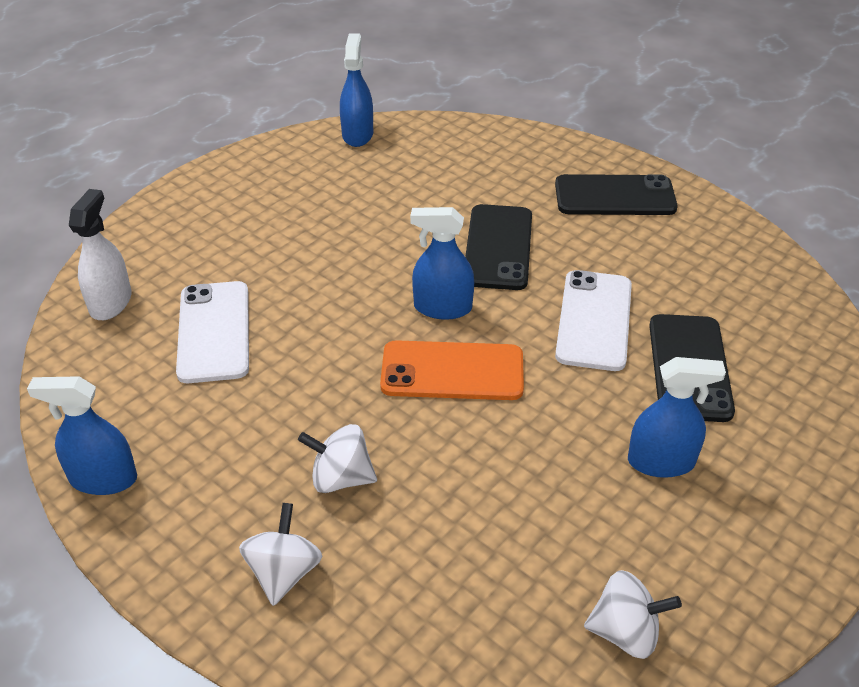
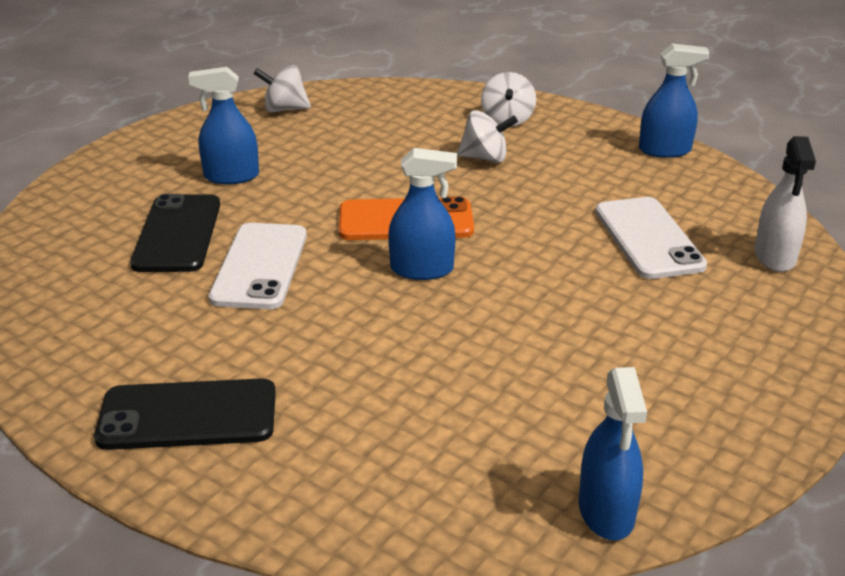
camera: 175 degrees right, 10 degrees down
(498, 247) = (360, 335): black phone -> none

